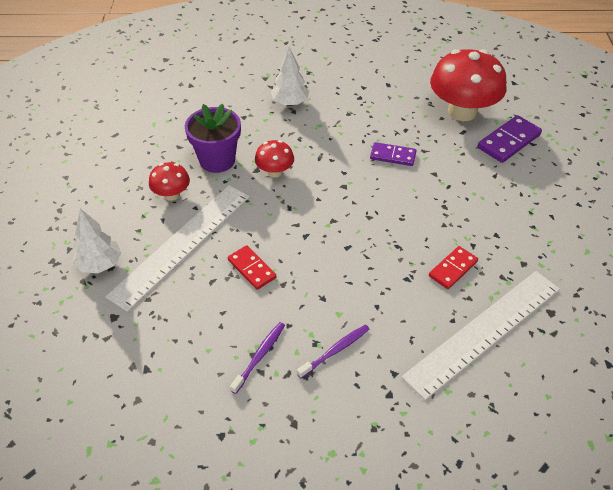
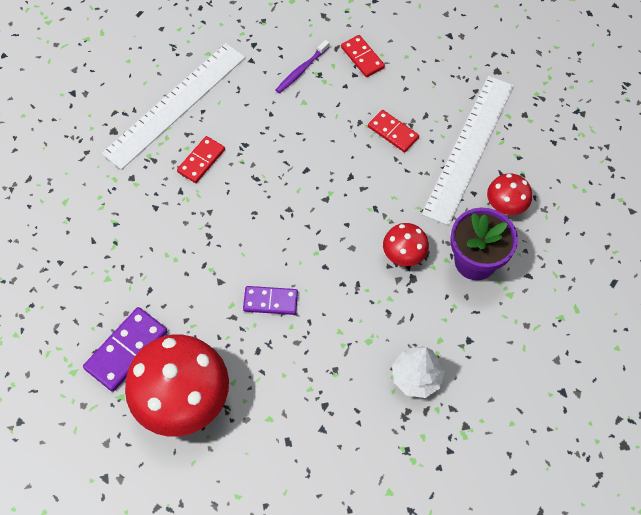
camera: 170 degrees right, 15 degrees up
(100, 264) = (536, 116): white tree -> none
(260, 356) = (362, 57): purple toothbrush -> red domino

